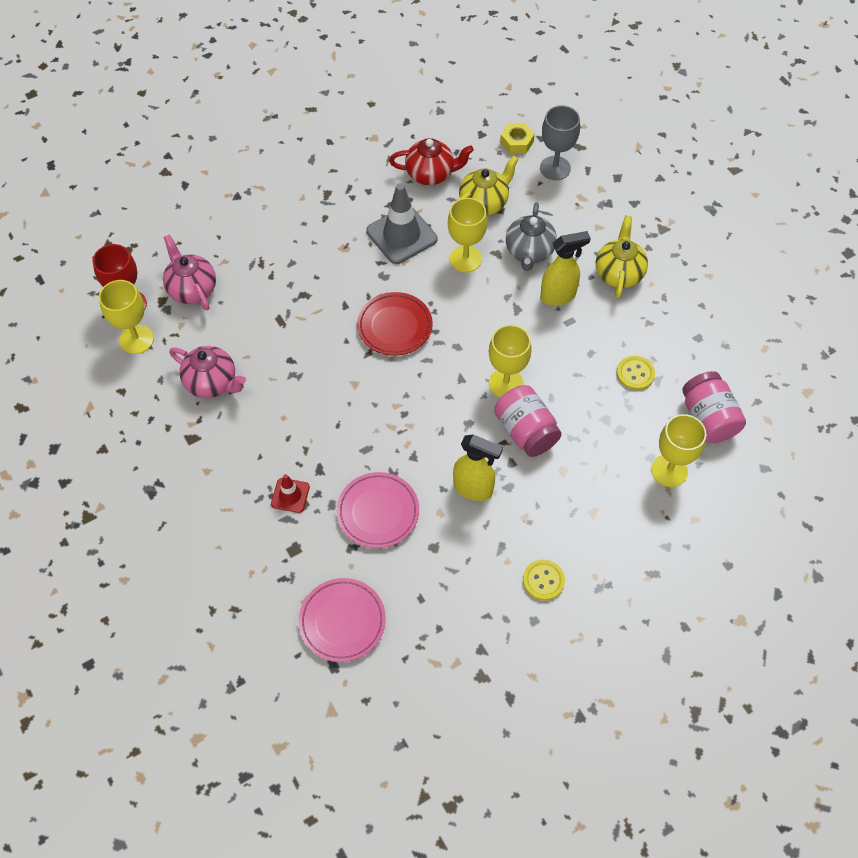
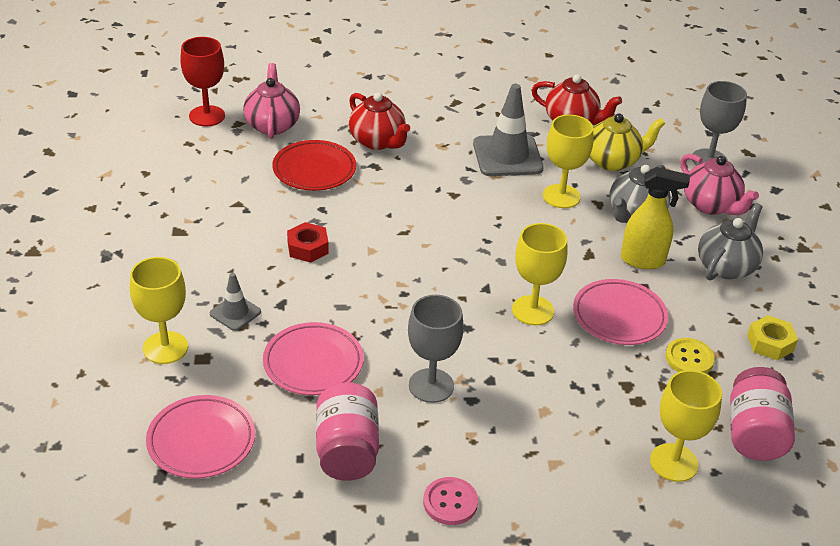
camera: 25 degrees right, 20 degrees down
(136, 339) = (191, 142): yellow goblet -> yellow goblet (165, 348)
(212, 383) = (233, 198): pink teapot -> pink teapot (711, 205)
(290, 267) = (378, 141): none -> red teapot
(290, 495) = (235, 313): red traffic cone -> grey traffic cone
(304, 405) = (307, 248): none -> red nut
(395, 326) = (447, 221): red plate -> red plate (314, 170)
(473, 489) = (431, 385): yellow spray bottle -> grey goblet
(516, 142) = (680, 127): yellow nut -> yellow nut (770, 343)
(525, 431) = (526, 359): pink jar -> pink jar (347, 451)
(543, 580) = (450, 502): yellow button -> pink button
(568, 359) = (619, 316): none -> pink plate
(618, 273) = (726, 266): yellow teapot -> grey teapot

